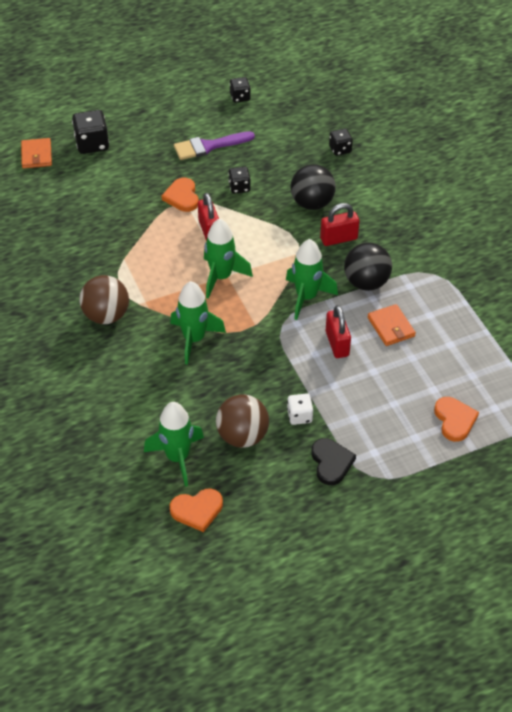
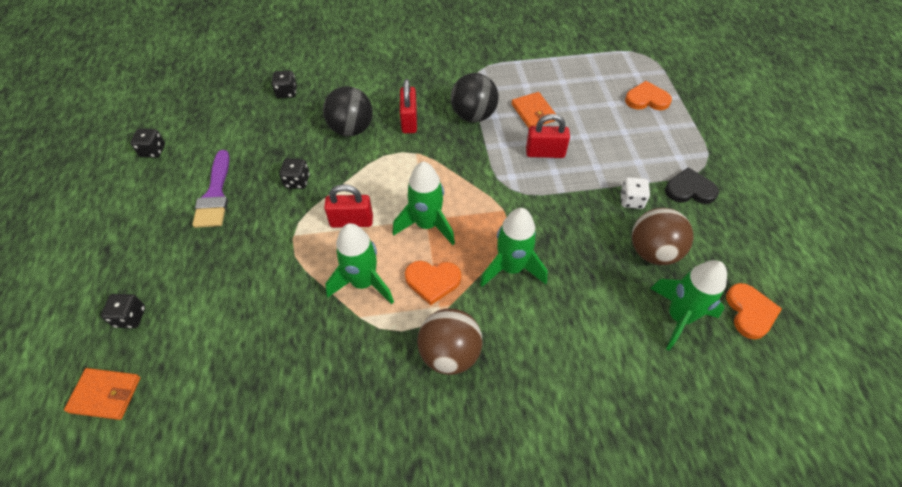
camera: 75 degrees left, 5 degrees up
(92, 144) = (130, 317): black dice -> black dice, size x0.61
(182, 197) = (284, 236): orange heart -> orange heart (432, 281)
(306, 297) = (479, 161): green rocket -> green rocket (363, 283)
(391, 327) = (533, 112): orange wallet -> orange wallet turned 75 degrees clockwise

